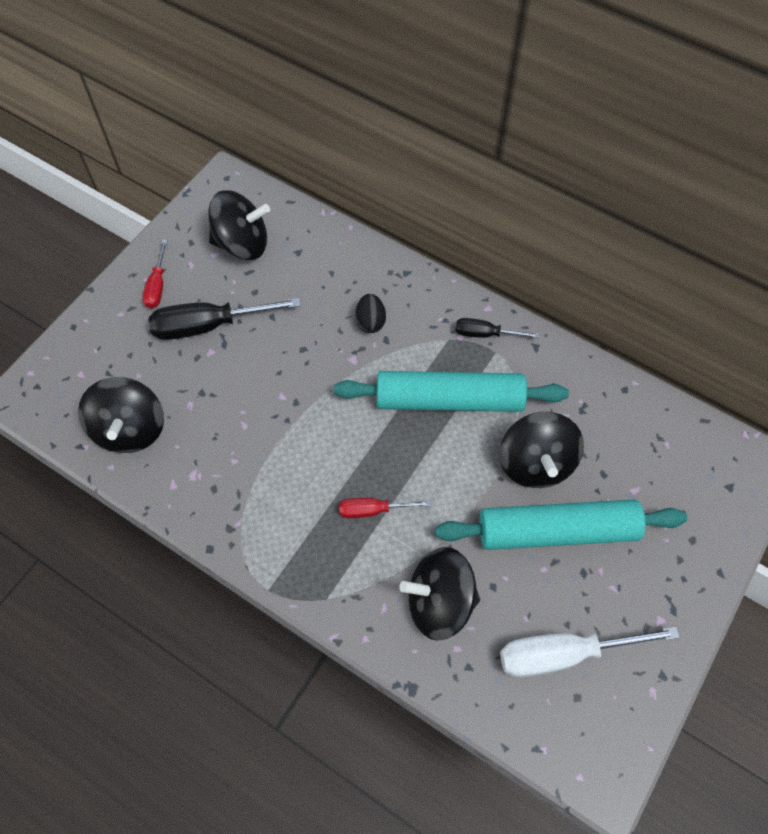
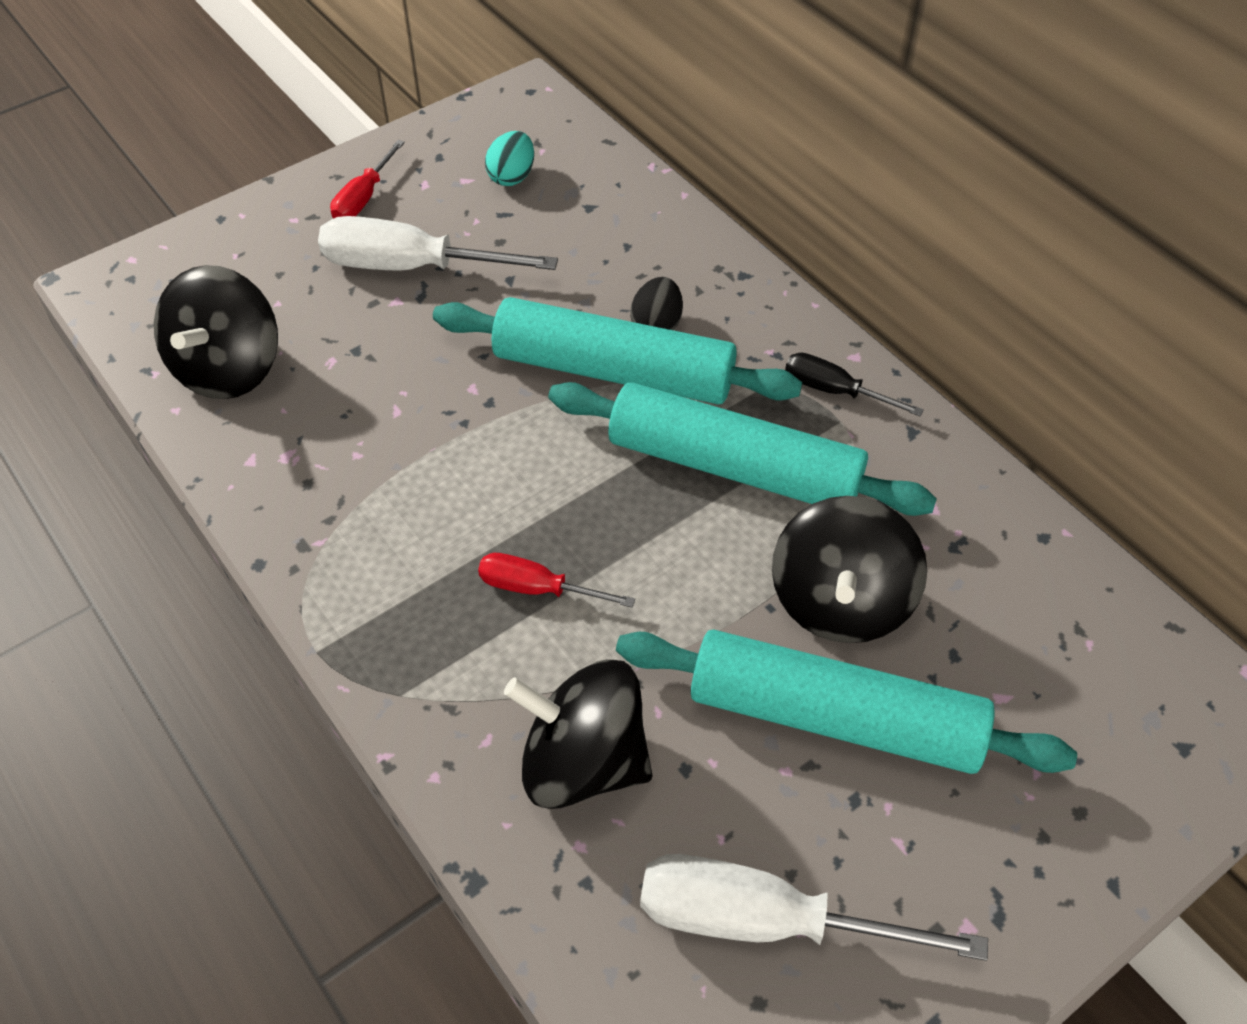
camera: 20 degrees right, 10 degrees down
(209, 325) = (411, 267): black screwdriver -> white screwdriver
(242, 244) = (512, 176): black spinning top -> turquoise egg
(358, 359) = (613, 370): none -> turquoise rolling pin

